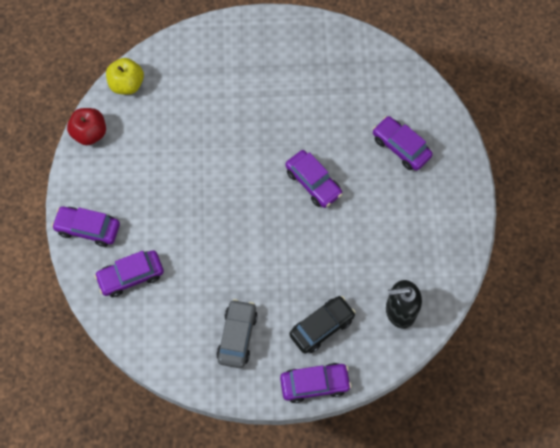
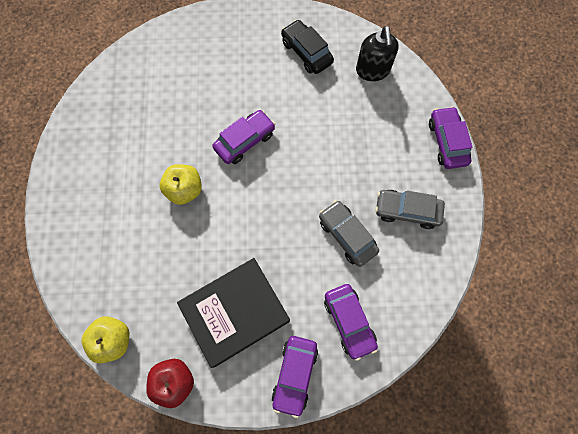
camera: 90 degrees left, 5 degrees up
(144, 179) = (235, 312): none -> black book
(213, 277) = (347, 235): none -> grey car
(261, 131) = (185, 190): none -> yellow apple
(322, 327) = (392, 135): black car -> black car (306, 52)
(401, 147) = (210, 63): purple car -> none

